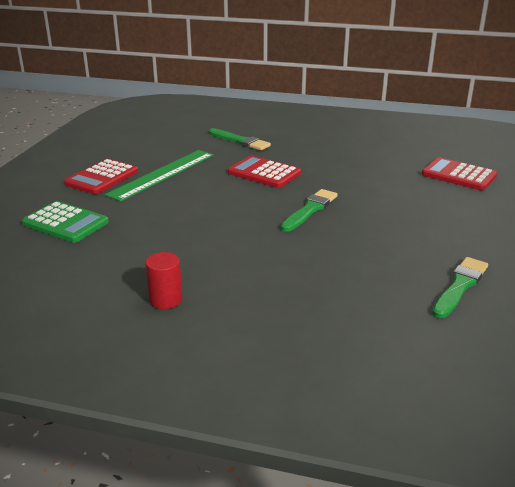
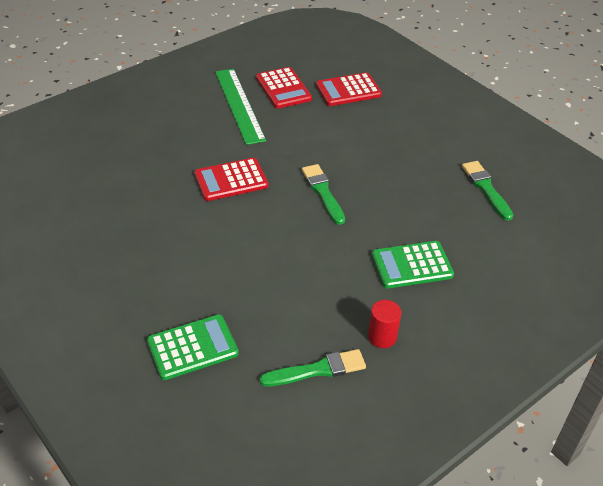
camera: 55 degrees left, 15 degrees up
(102, 178) = (119, 284): red calculator -> red calculator (283, 88)
(162, 174) = (160, 241): green ruler -> green ruler (239, 105)
(240, 141) = (147, 158): green brush -> green brush (317, 370)
(280, 282) = (412, 265): none -> green calculator

